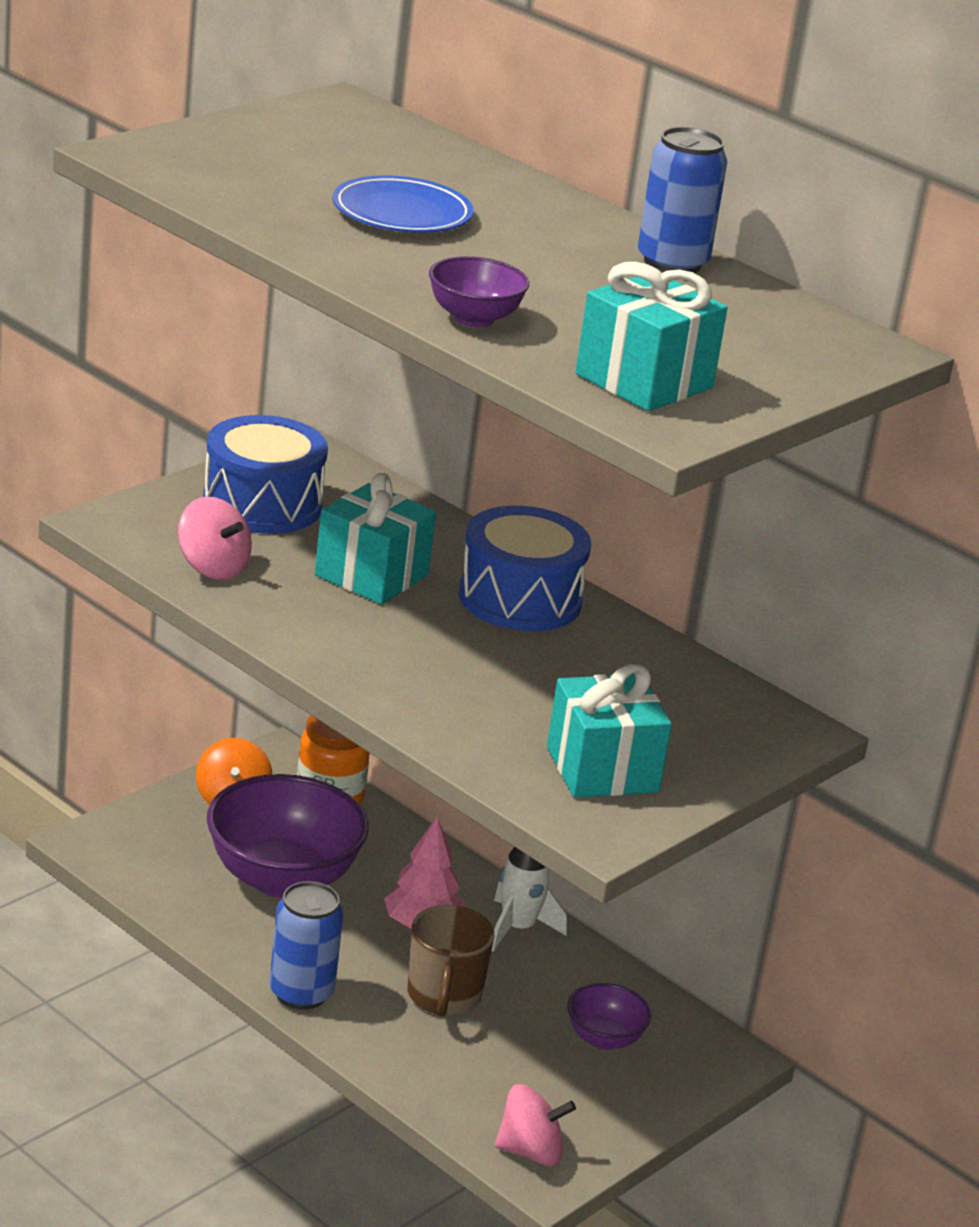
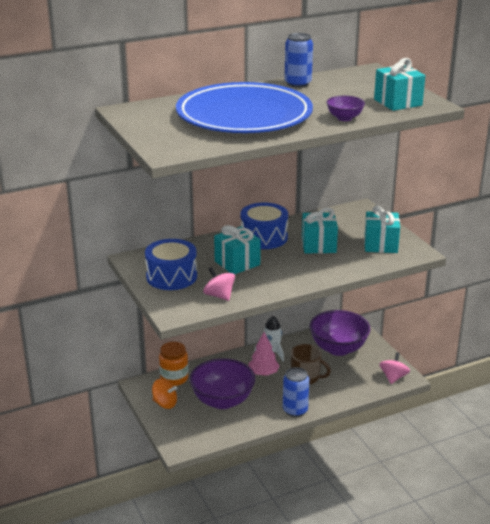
camera: 65 degrees left, 0 degrees up
(212, 567) = (219, 296): pink spinning top -> pink spinning top turned 105 degrees counterclockwise
(401, 213) = (244, 116): blue plate -> blue plate, size x2.38
(533, 677) = (318, 245): none -> turquoise gift
(604, 1039) = (338, 348): purple bowl -> purple bowl, size x2.02

